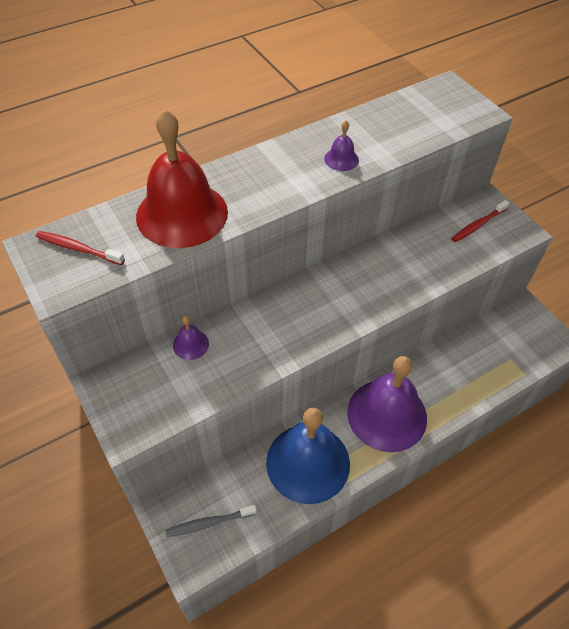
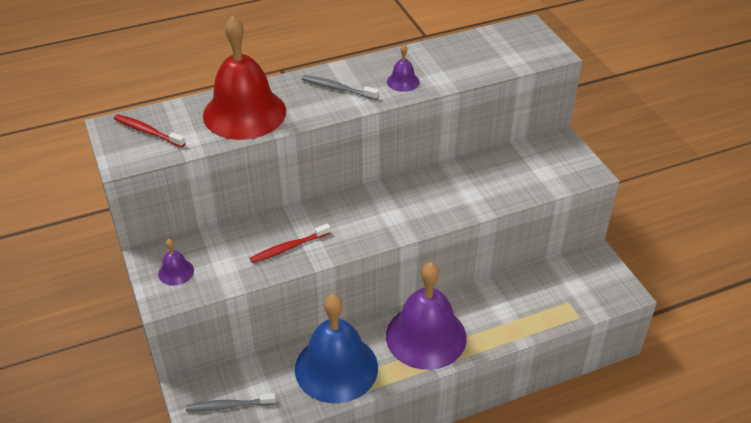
camera: 10 degrees right, 10 degrees down
(191, 344) = (237, 235): purple bell -> purple bell (176, 272)
(275, 174) = (337, 88): none -> grey toothbrush
(478, 225) = (545, 163): red toothbrush -> red toothbrush (288, 247)

